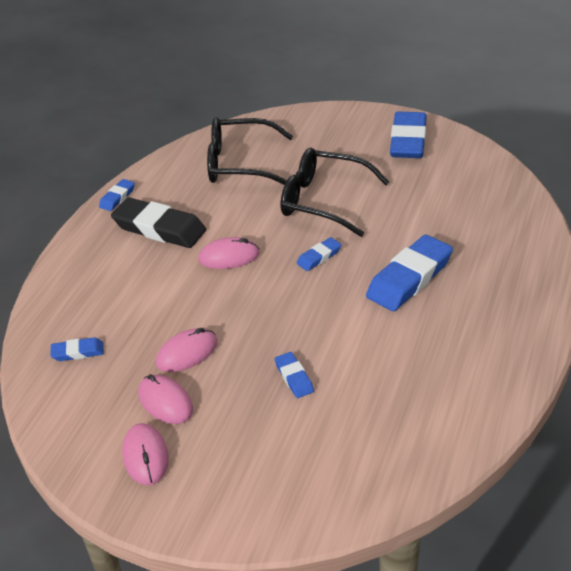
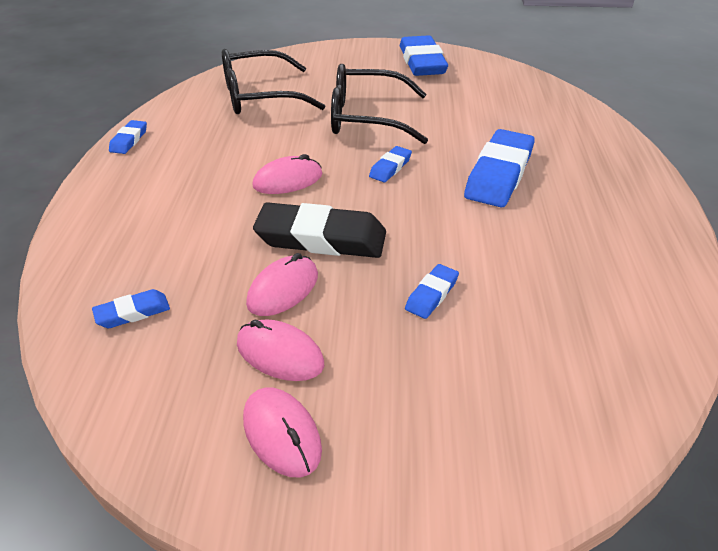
camera: 20 degrees left, 0 degrees up
(159, 228) = (192, 163): black eraser -> black eraser (321, 238)
(294, 377) = (431, 295): blue eraser -> blue eraser turned 75 degrees clockwise

